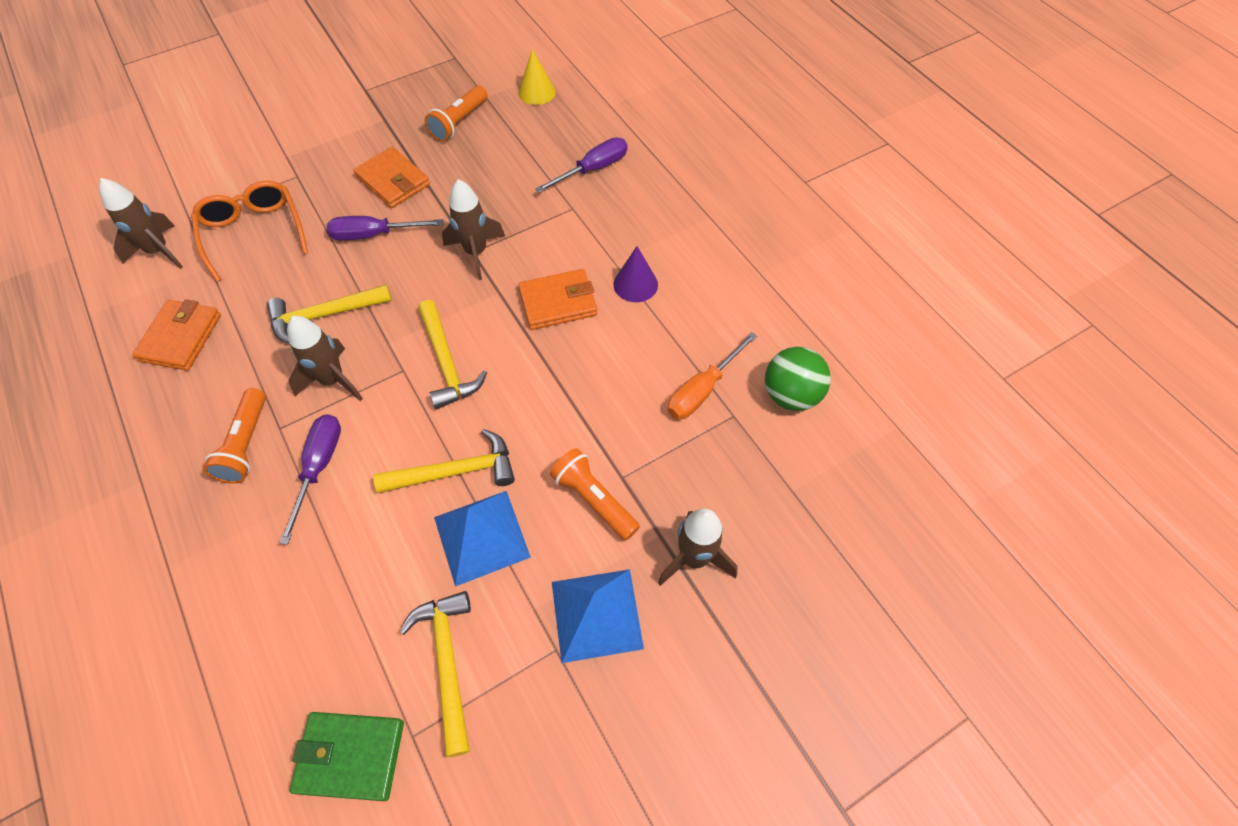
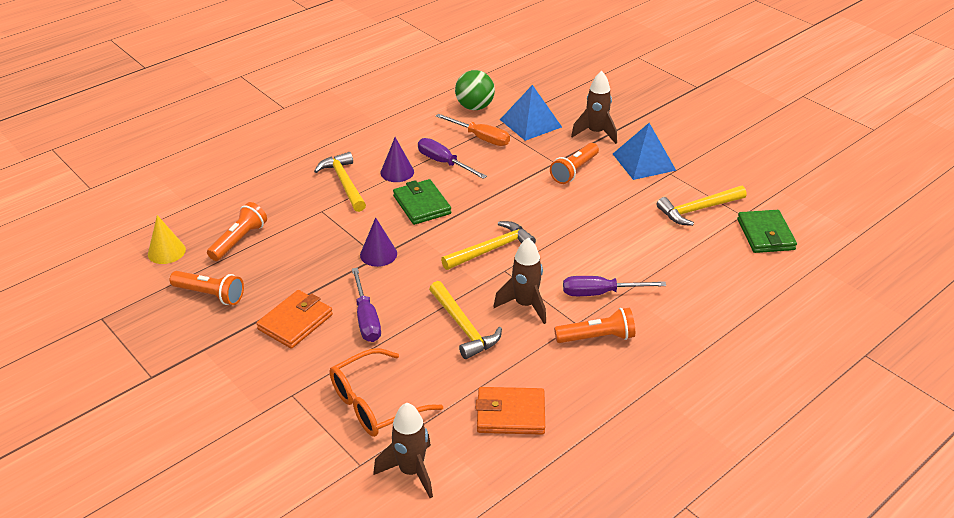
camera: 100 degrees left, 20 degrees down
(455, 471) = (577, 229): yellow hammer -> yellow hammer (344, 183)
(476, 253) = (378, 254): brown rocket -> purple cone
(481, 536) = (617, 210): blue pyramid -> blue pyramid (530, 123)
(538, 142) = (239, 240): none -> orange flashlight
(558, 302) = (422, 205): orange wallet -> green wallet
(593, 169) = (274, 205): purple screwdriver -> purple screwdriver (444, 163)

